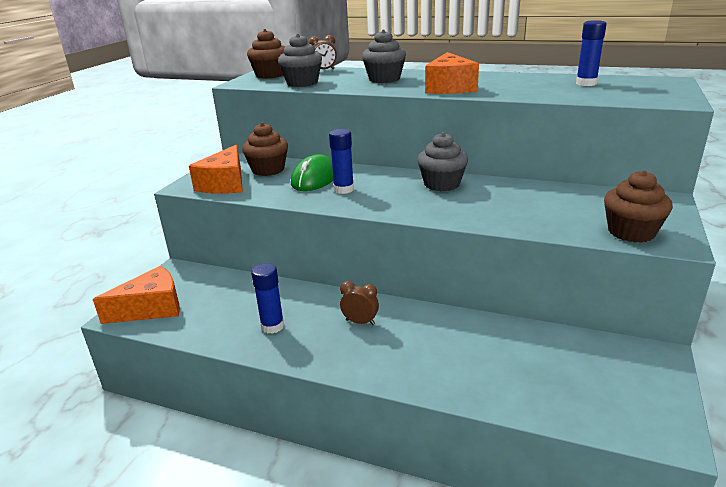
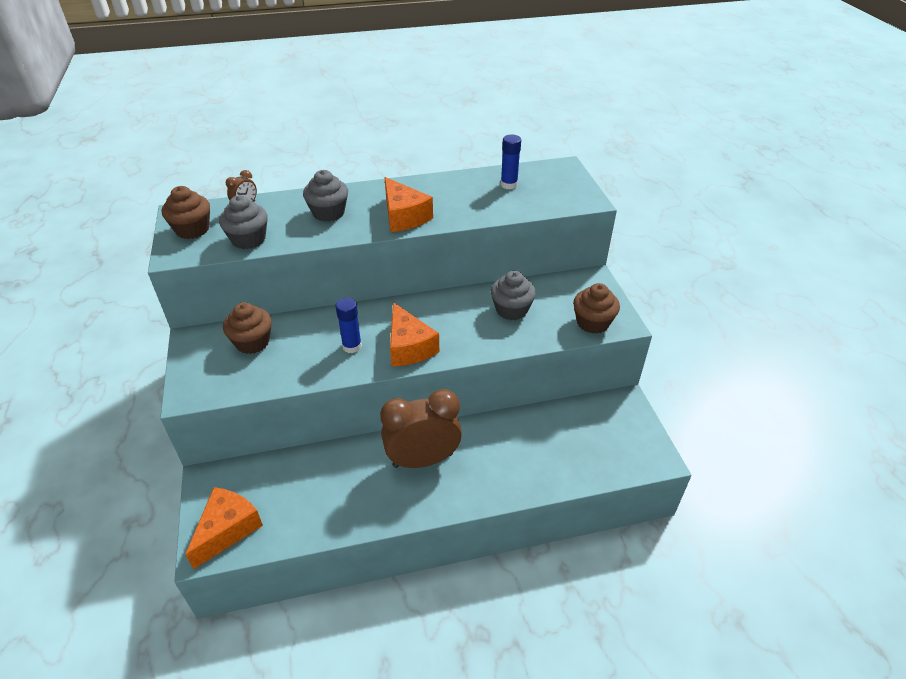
camera: 35 degrees left, 15 degrees up
(225, 184) = (227, 378): orange cheese -> orange cheese (409, 347)
(272, 326) = (357, 496): blue glue stick -> none
(314, 178) = (311, 340): green mouse -> none
(360, 322) = (423, 460): brown clock -> brown clock, size x2.36
(442, 184) = (429, 311): grey cupcake -> grey cupcake (511, 310)

